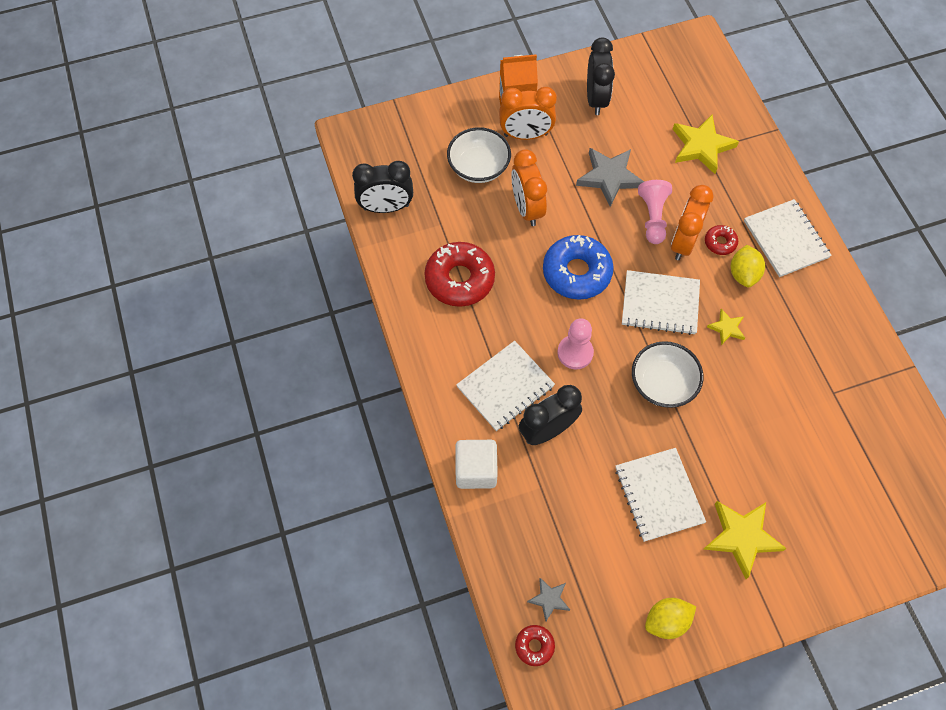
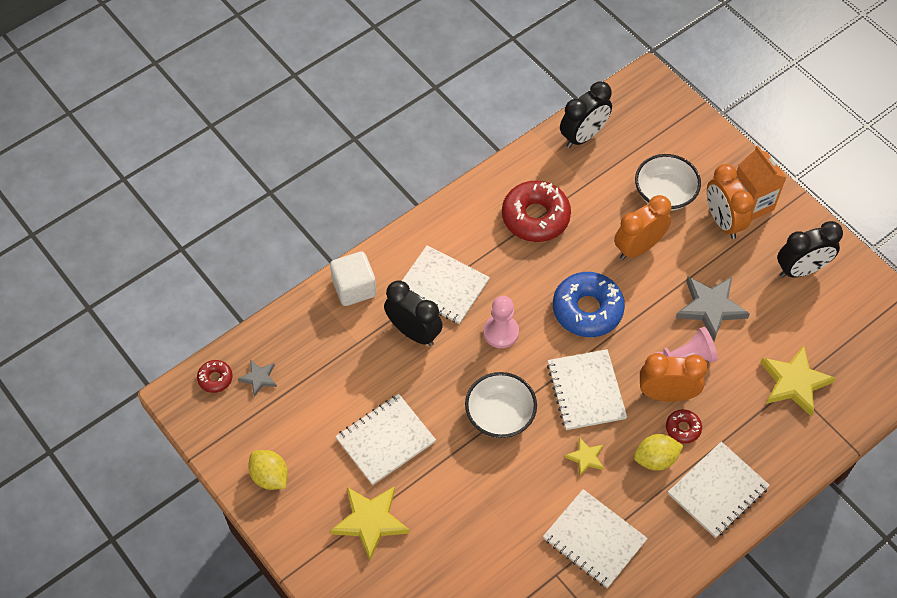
camera: 70 degrees right, 5 degrees down
(386, 207) = (583, 136): black clock -> black clock turned 105 degrees counterclockwise
(807, 350) = (594, 539): none -> white notebook

